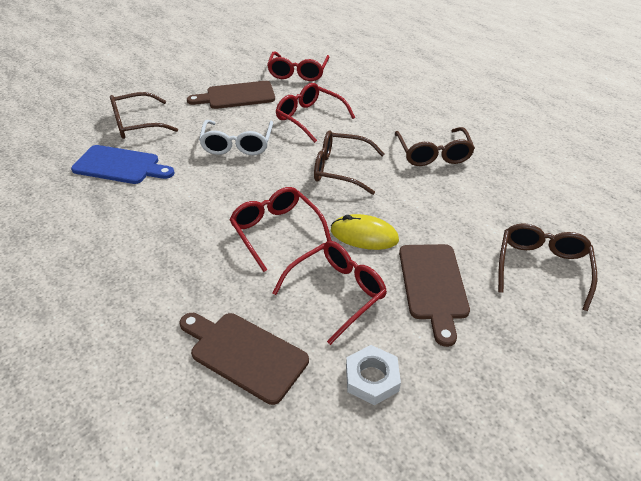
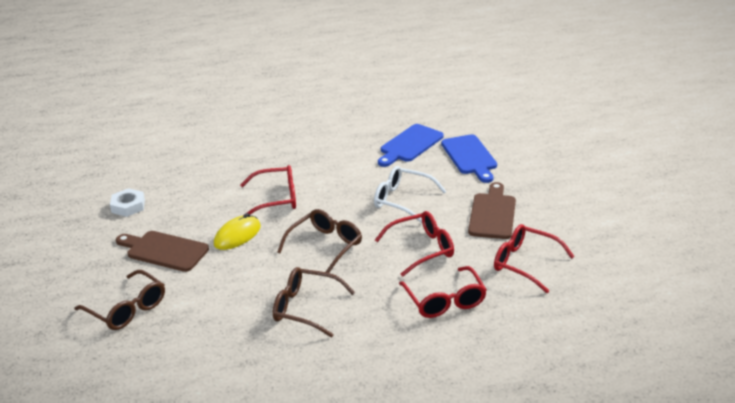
camera: 115 degrees right, 10 degrees down
(137, 124) = (470, 157): brown glasses -> blue cutting board
(244, 354) = (187, 169): brown cutting board -> none
(336, 293) = (198, 209): red glasses -> red glasses (444, 300)

